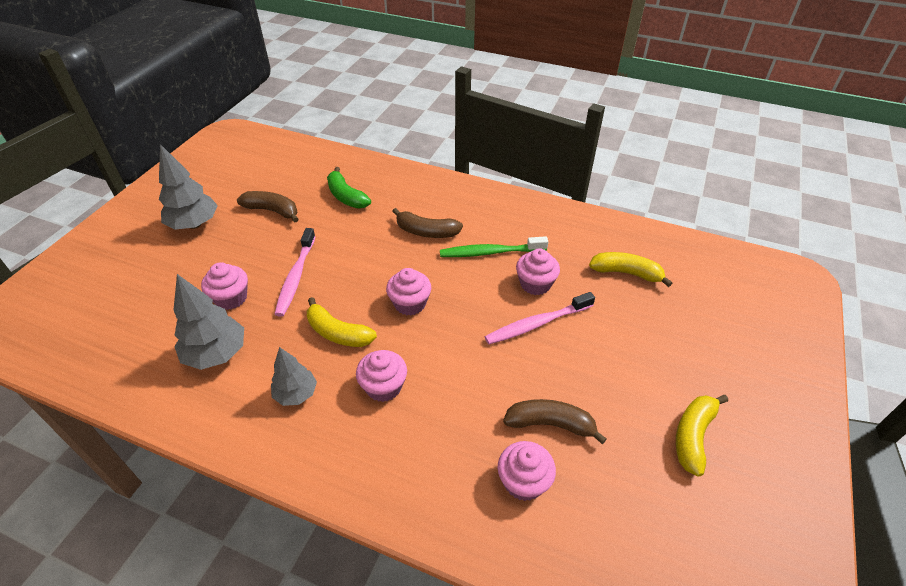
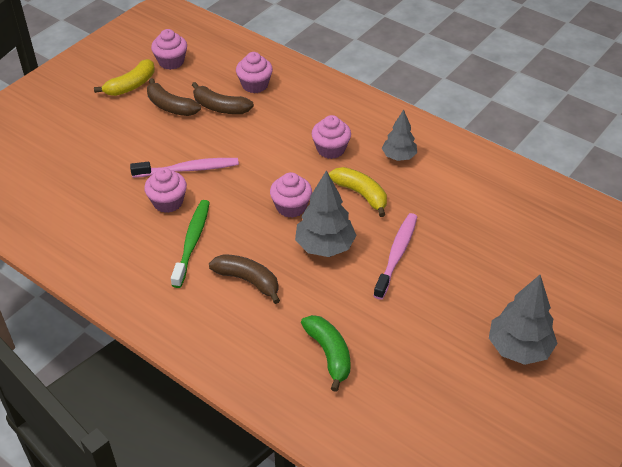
camera: 165 degrees left, 0 degrees up
(216, 354) = (466, 197): grey tree -> grey tree (325, 246)
(231, 298) = (460, 245): pink cupcake -> pink cupcake (171, 62)
(272, 211) = (423, 350): brown banana -> brown banana (170, 106)
(490, 252) = (192, 242): green toothbrush -> green toothbrush turned 90 degrees counterclockwise
(626, 273) = (77, 195): yellow banana -> none

